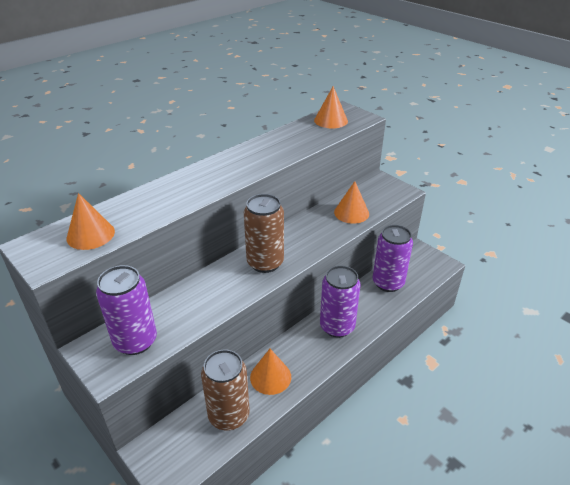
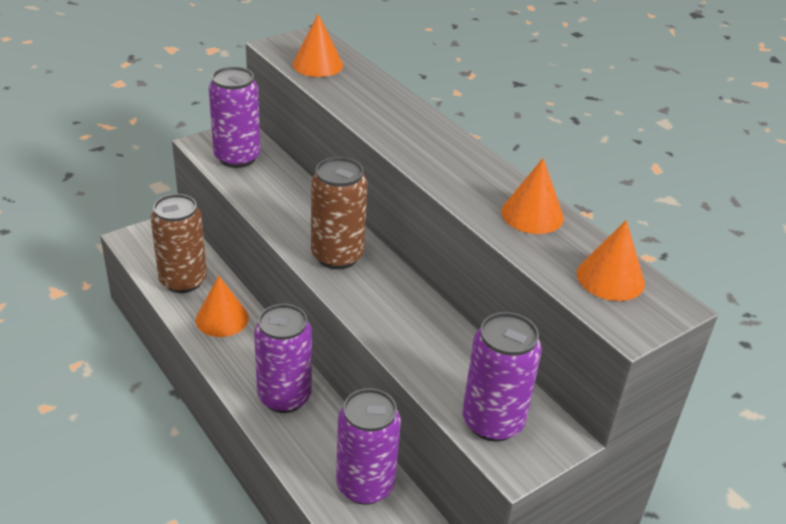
camera: 95 degrees right, 0 degrees up
(351, 213) = (446, 367): orange cone -> orange cone (532, 214)
(382, 197) = (492, 422): none -> purple can

